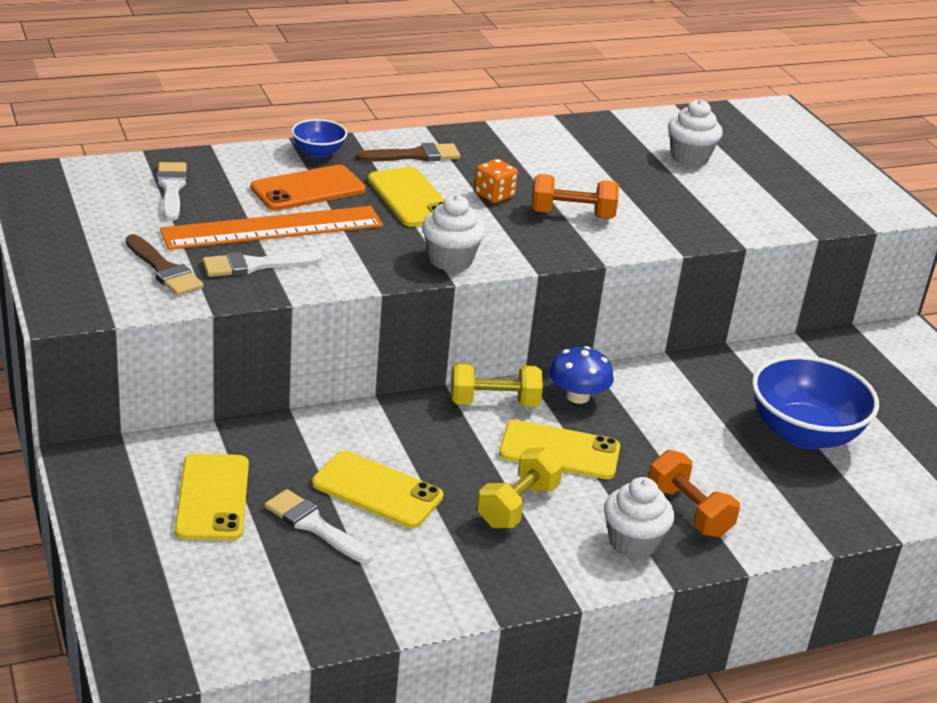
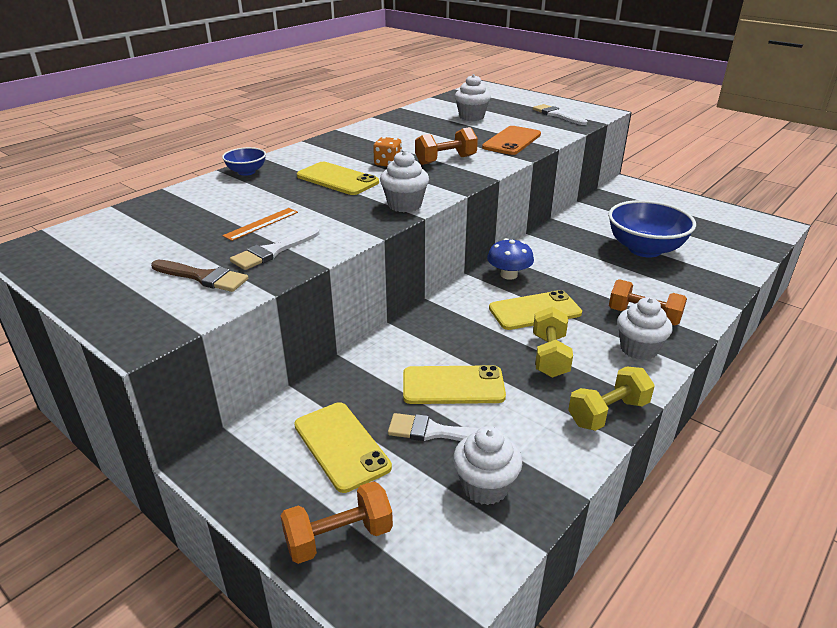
camera: 25 degrees left, 0 degrees up
(143, 570) = (339, 537): none -> orange dumbbell
(171, 188) = (157, 222): white brush -> white brush (557, 115)
(272, 228) = (261, 224): orange ruler -> orange ruler, size x0.46
(308, 189) = (262, 194): orange phone -> orange phone (512, 141)
(311, 592) = (485, 486): none -> white cupcake
(415, 155) = (313, 157): brown brush -> none
(494, 403) = (466, 297): yellow dumbbell -> yellow dumbbell (608, 413)

